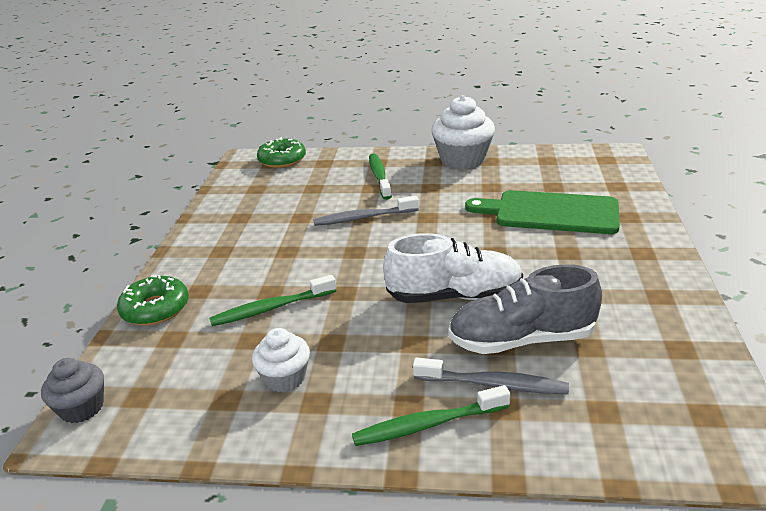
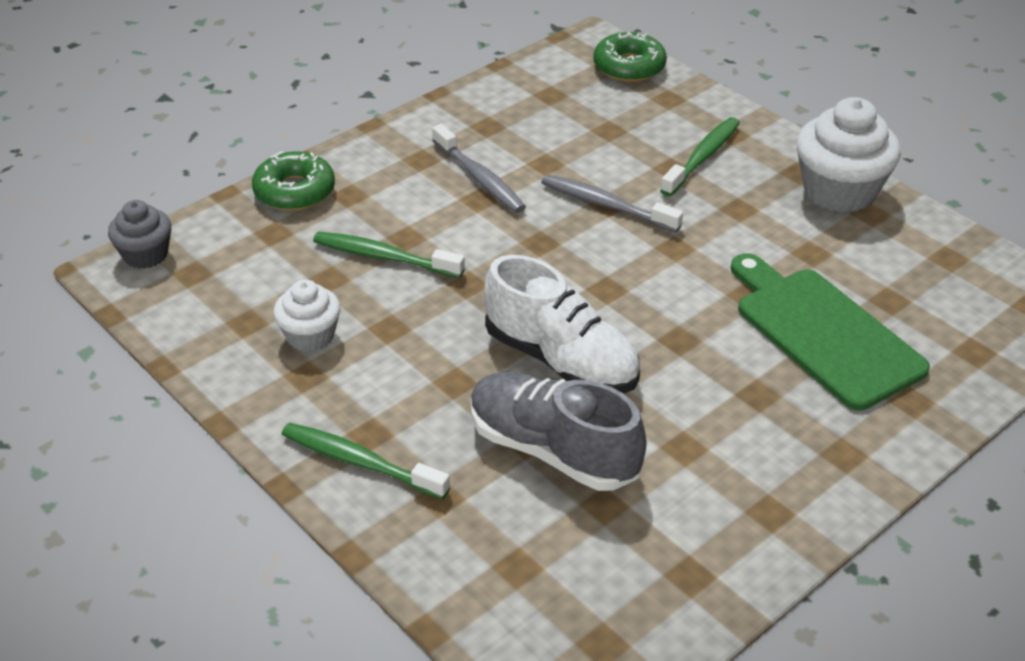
camera: 40 degrees right, 10 degrees up
(494, 384) = (463, 471): grey toothbrush -> grey toothbrush (479, 178)

